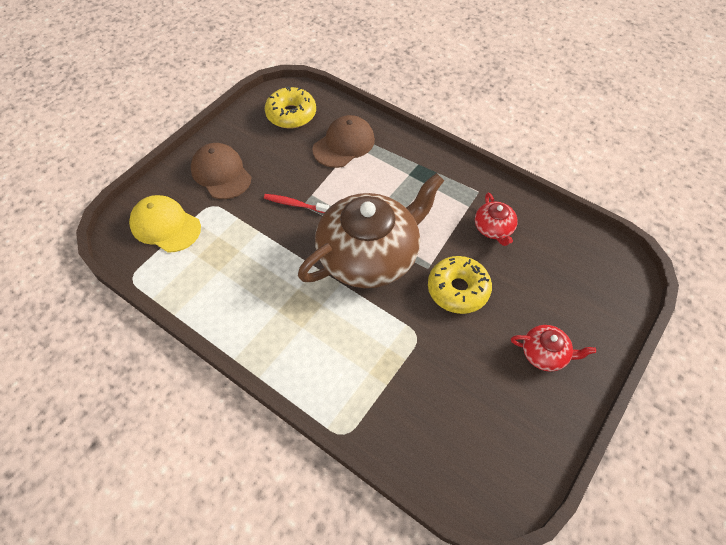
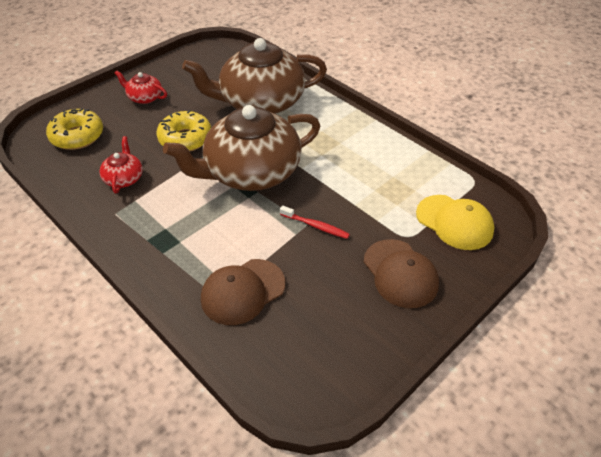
camera: 170 degrees left, 10 degrees down
(291, 114) = (305, 351): yellow donut -> yellow donut (77, 136)
(390, 370) = (260, 102): none -> brown teapot

